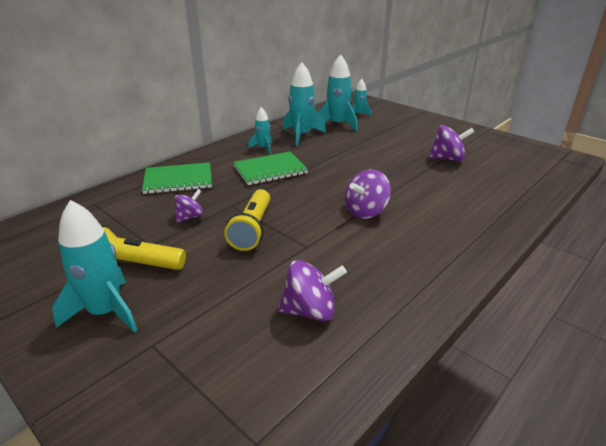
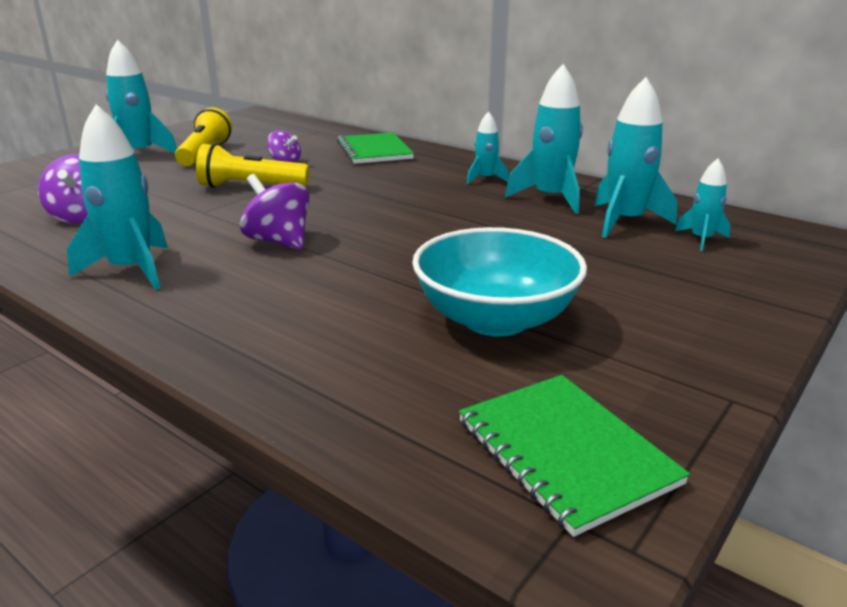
camera: 85 degrees right, 5 degrees down
(270, 170) = (409, 186): green notebook -> green notebook (565, 452)
(418, 263) = (131, 270): none -> turquoise rocket
(447, 159) = (495, 319): purple spinning top -> turquoise bowl

